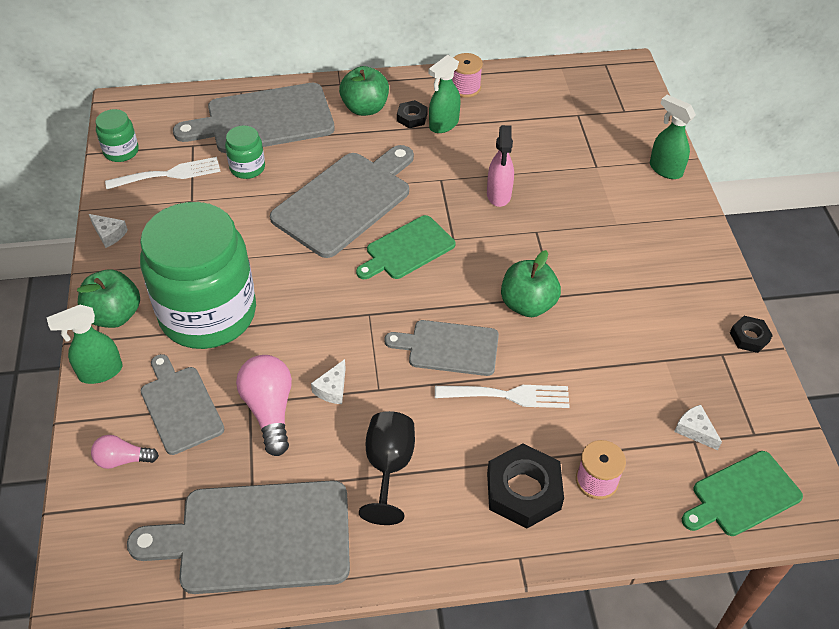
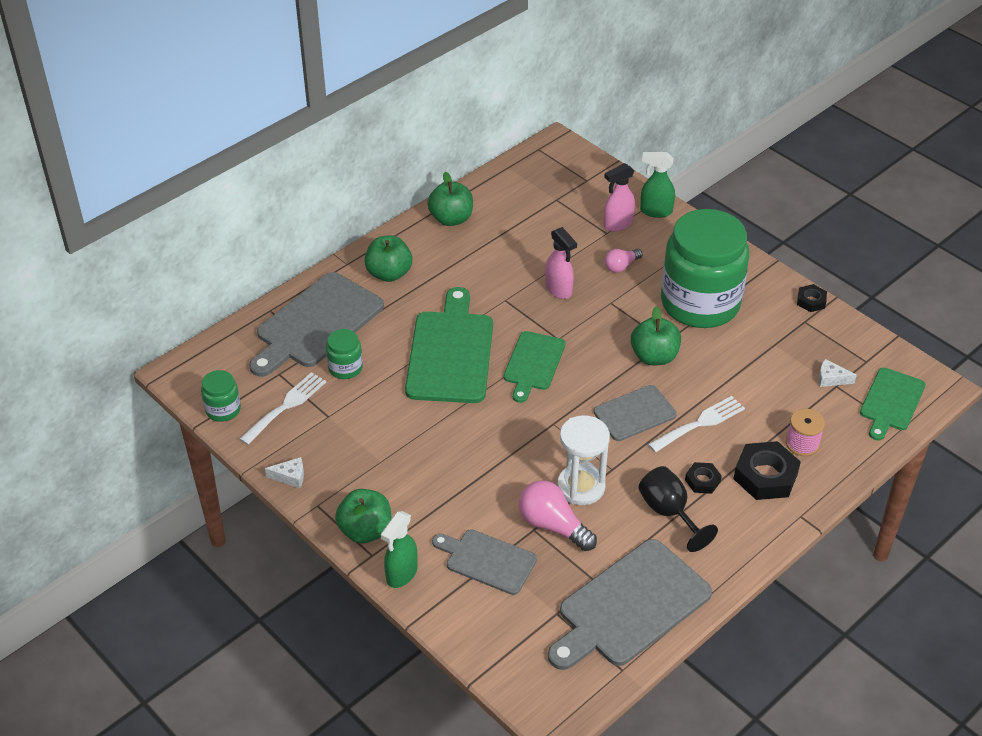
camera: 35 degrees left, 5 degrees down
(123, 459) = (486, 618): pink light bulb -> pink light bulb (621, 266)
(208, 313) = (436, 489): green jar -> green jar (700, 303)
(332, 389) = (581, 487): white cheese -> white hourglass
(345, 201) = (450, 353): grey cutting board -> green cutting board
(412, 117) = (434, 263): black nut -> black nut (702, 481)
(443, 125) = (464, 256): green spray bottle -> none
(465, 88) = (451, 219): pink spool -> green apple
(614, 163) = (617, 224): none -> pink spray bottle

